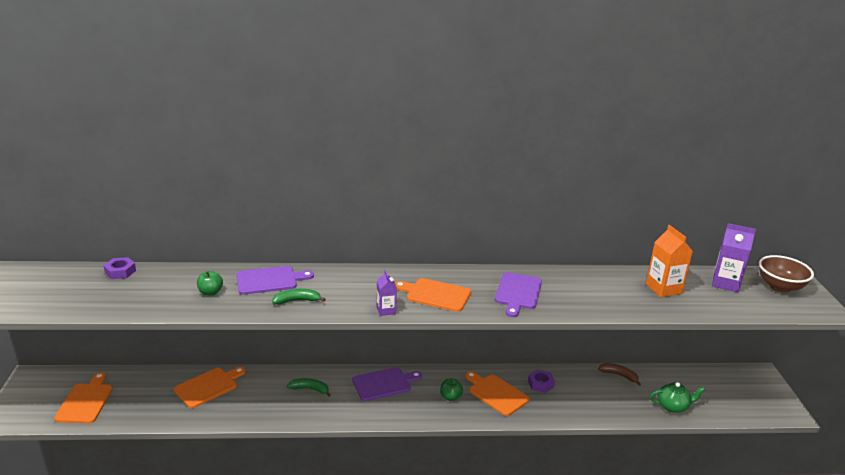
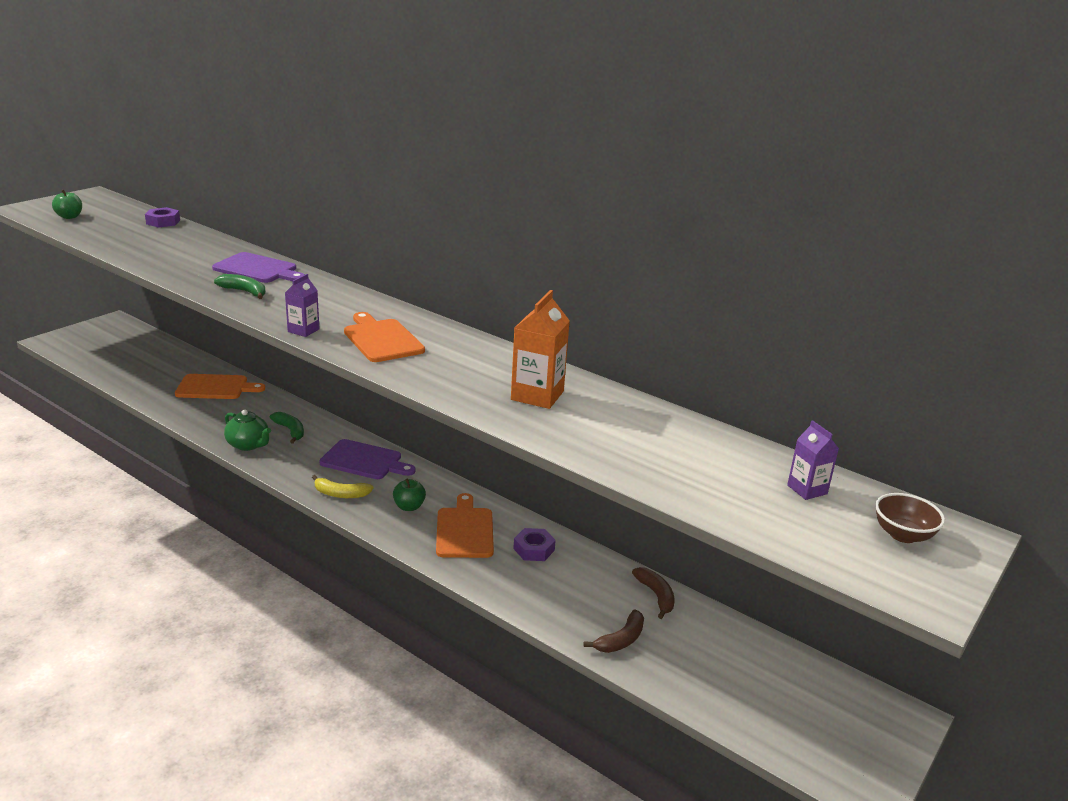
camera: 40 degrees right, 0 degrees up
(85, 401) = (116, 355): orange cutting board -> none
(210, 292) = (192, 259): green apple -> green apple (69, 217)
(404, 411) = (341, 494): none -> yellow banana
(518, 293) = (476, 375): purple cutting board -> none
(637, 406) = (621, 640): none -> brown banana
(663, 289) = (685, 452): orange carton -> orange carton (537, 395)
(673, 406) = (674, 669): green teapot -> green teapot (248, 445)
(725, 283) = (807, 489): purple carton -> purple carton, size x0.59
(780, 287) = (902, 535): brown bowl -> brown bowl, size x0.65

